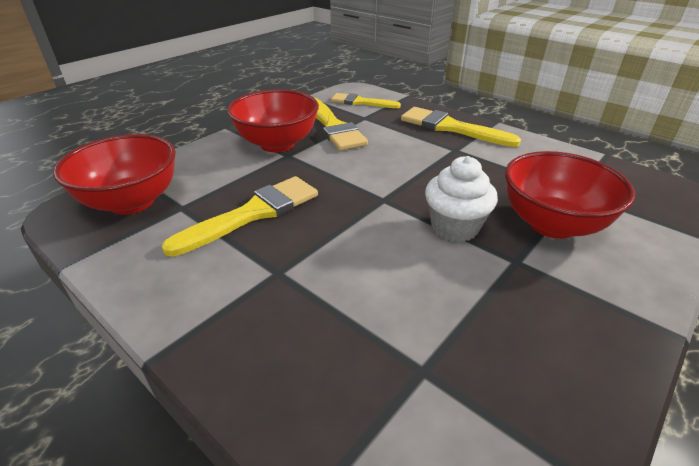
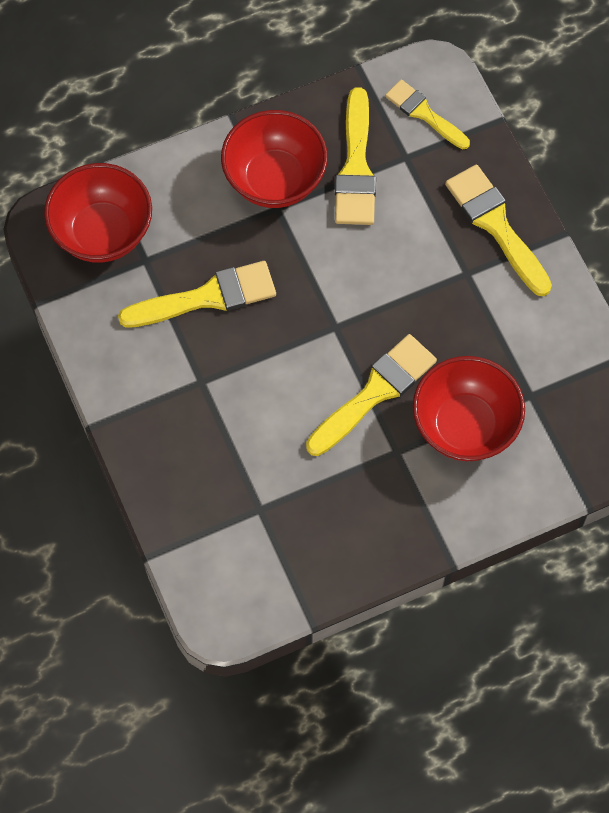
camera: 25 degrees right, 30 degrees up
(454, 227) = (375, 392): white cupcake -> yellow brush

